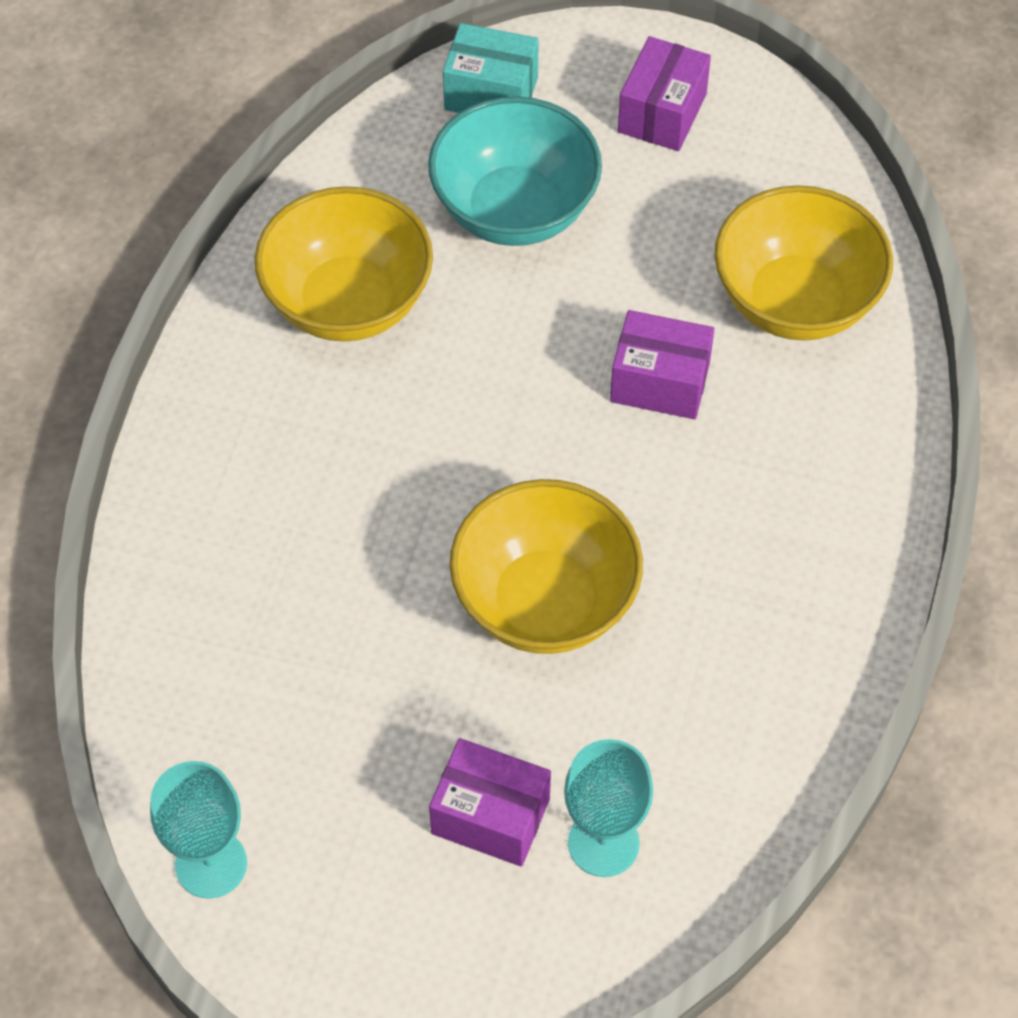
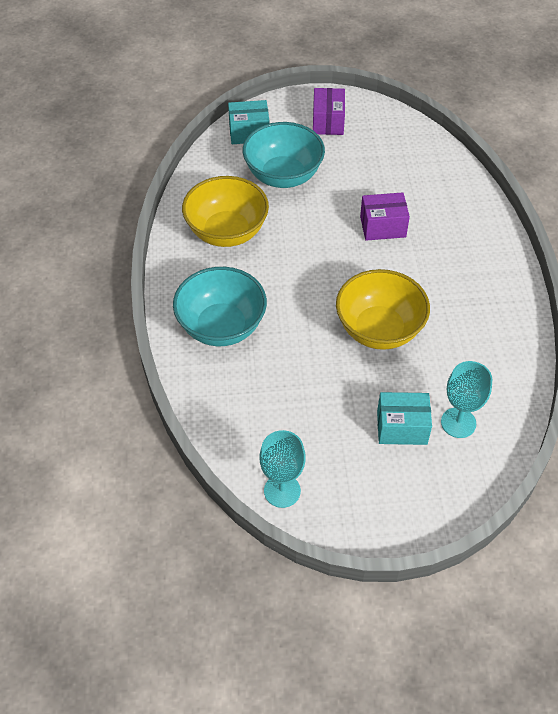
camera: 20 degrees left, 5 degrees down
(249, 500) = (221, 326): none -> turquoise bowl
(490, 816) = (402, 427): purple box -> turquoise box
(795, 301) = (423, 179): yellow bowl -> none

